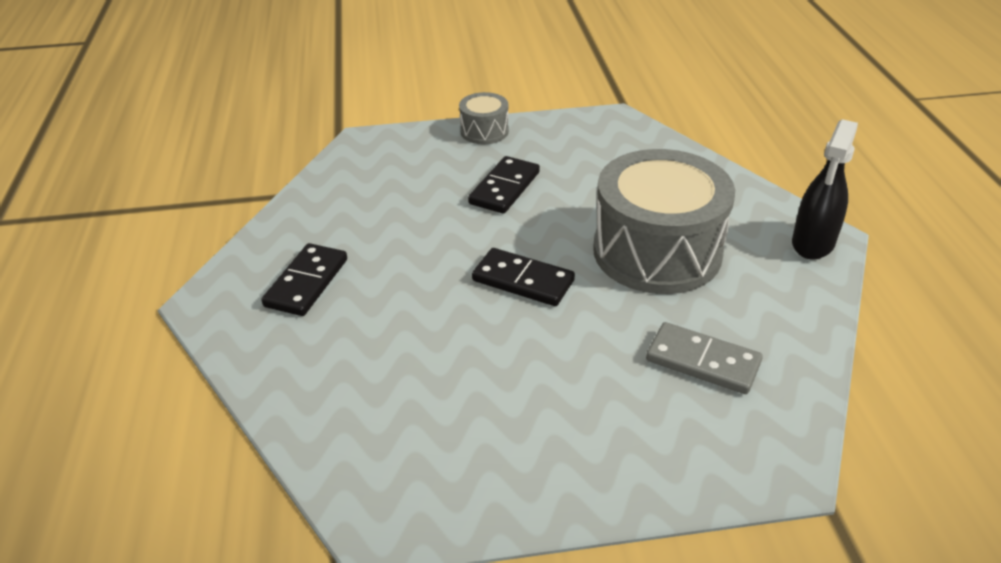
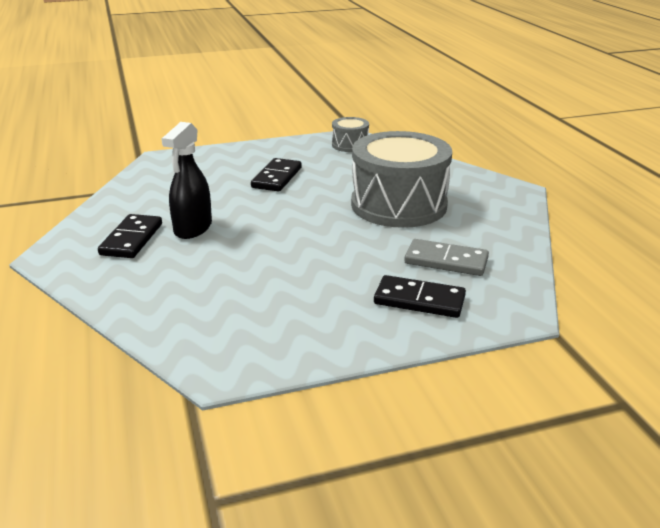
camera: 10 degrees left, 10 degrees down
(484, 131) = (254, 148): grey drum -> grey drum (350, 145)
(523, 280) = (302, 227): black domino -> black domino (419, 300)
(813, 243) = (508, 194): black spray bottle -> black spray bottle (193, 228)

